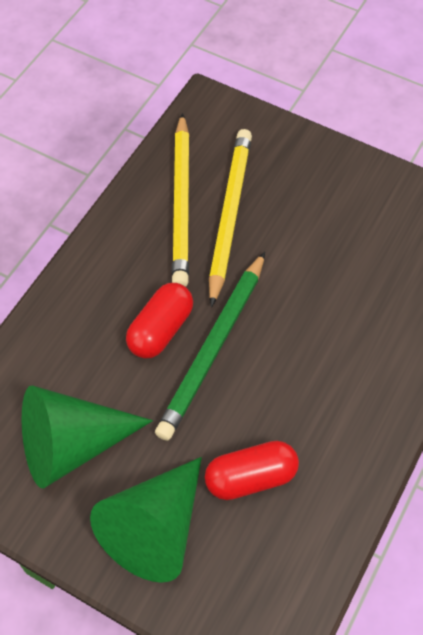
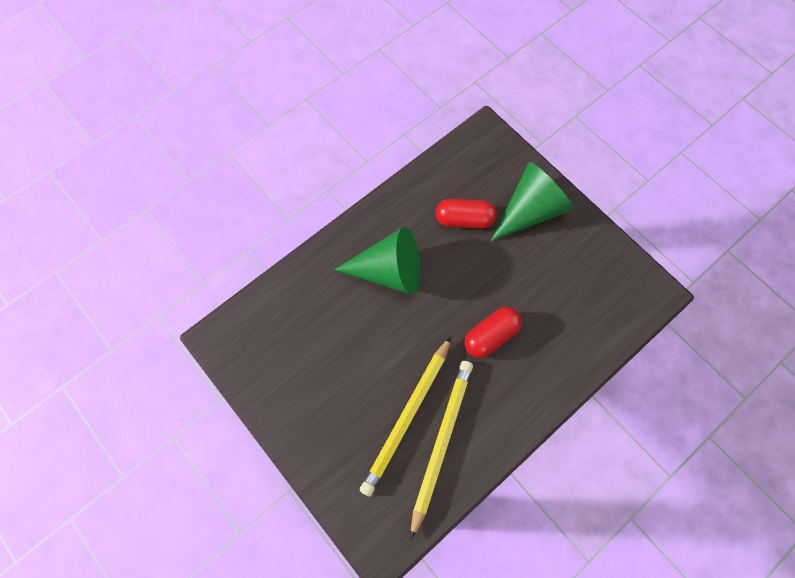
camera: 160 degrees left, 10 degrees up
(72, 445) = (570, 275): green cone -> green cone (389, 271)
(213, 348) = (458, 309): green pencil -> none

